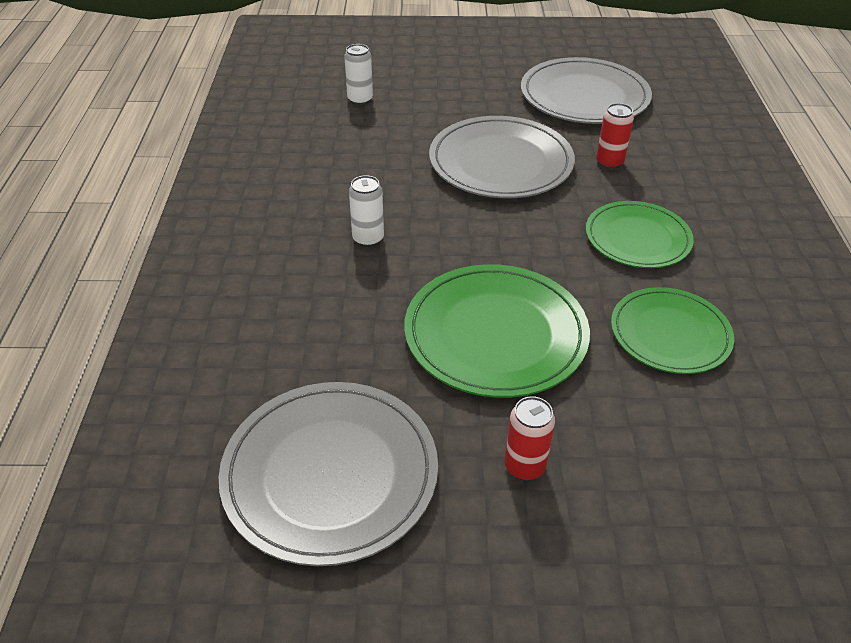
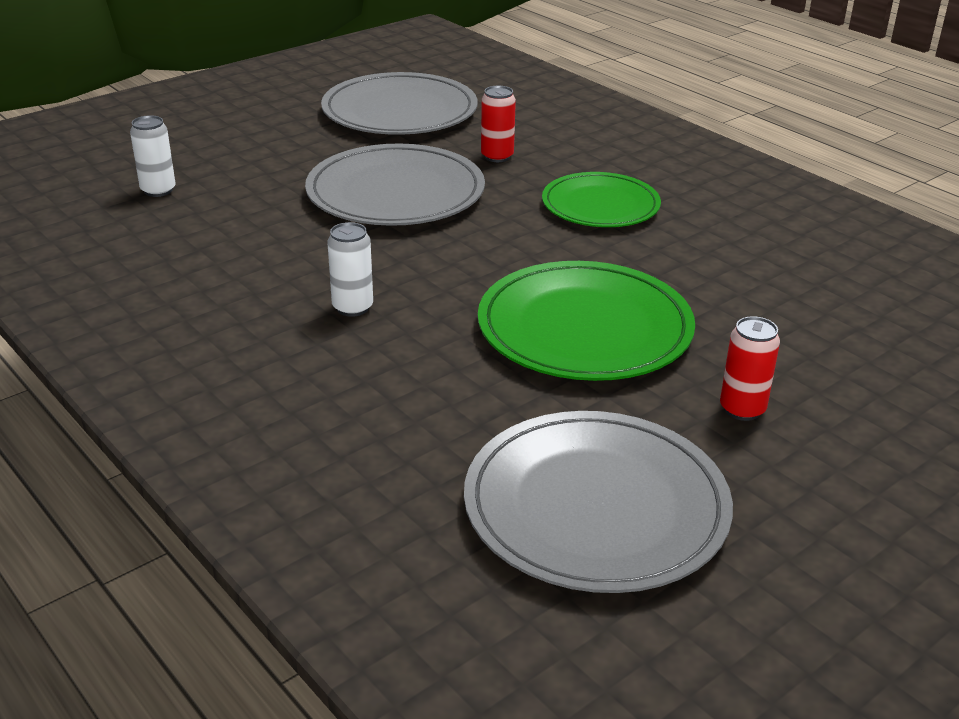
camera: 40 degrees left, 10 degrees down
(670, 334) = (718, 263): green plate -> none

